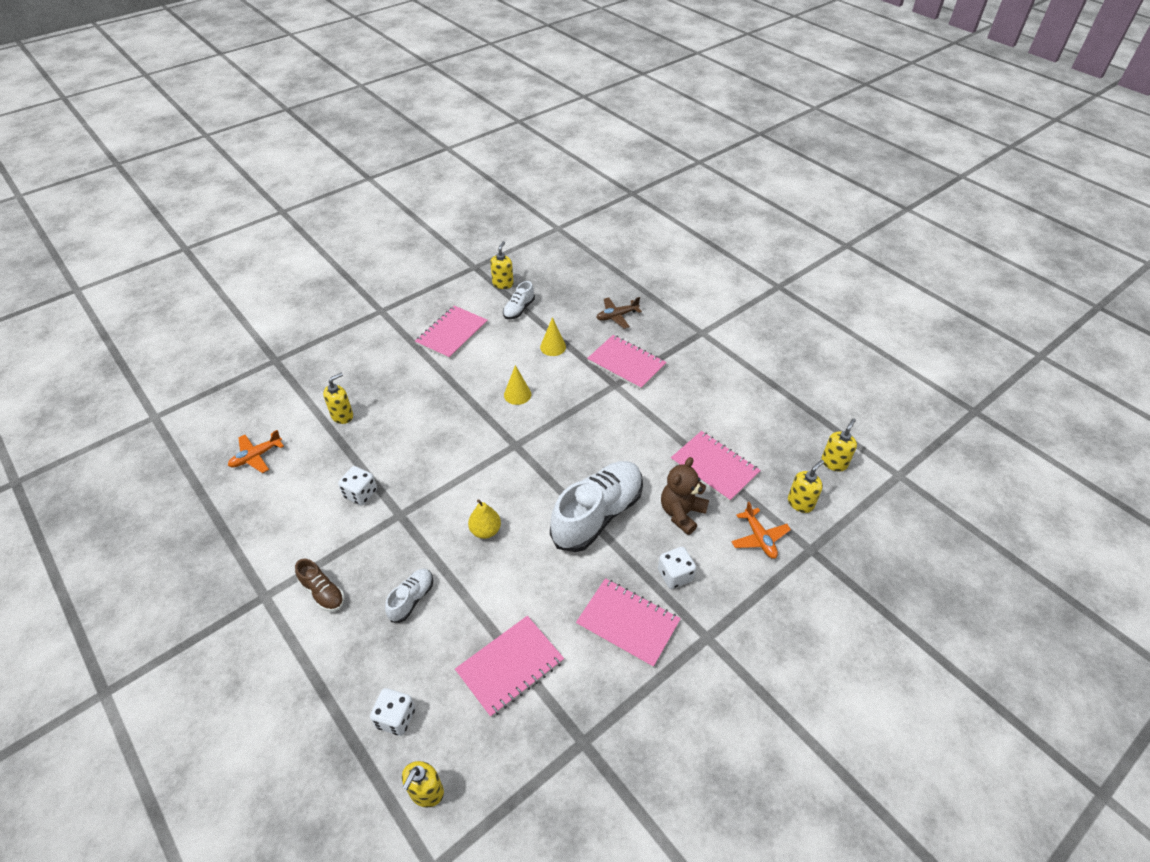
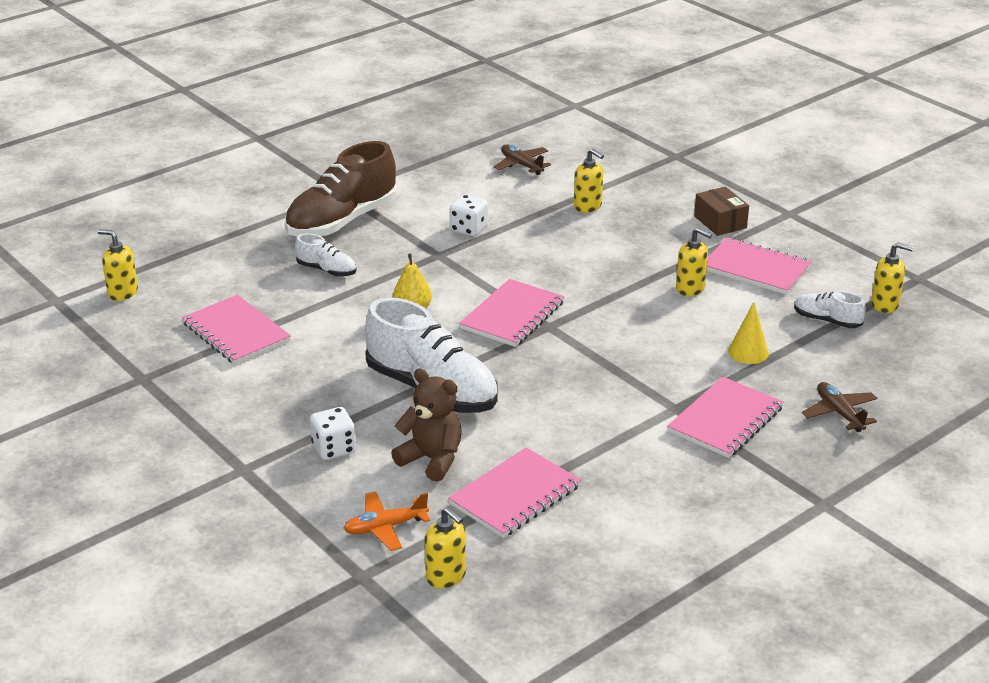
camera: 90 degrees right, 15 degrees down
(256, 456) = (521, 165): orange plane -> brown plane
(323, 592) = (342, 221): brown shoe -> brown shoe, size x2.11
(385, 345) = (720, 222): none -> brown box
(396, 718) = (197, 272): white dice -> none
(517, 394) = (642, 325): yellow cone -> none
(628, 623) = (273, 410): pink notebook -> pink notebook (512, 316)
(834, 463) = (528, 626): yellow soap dispenser -> yellow soap dispenser (690, 289)

